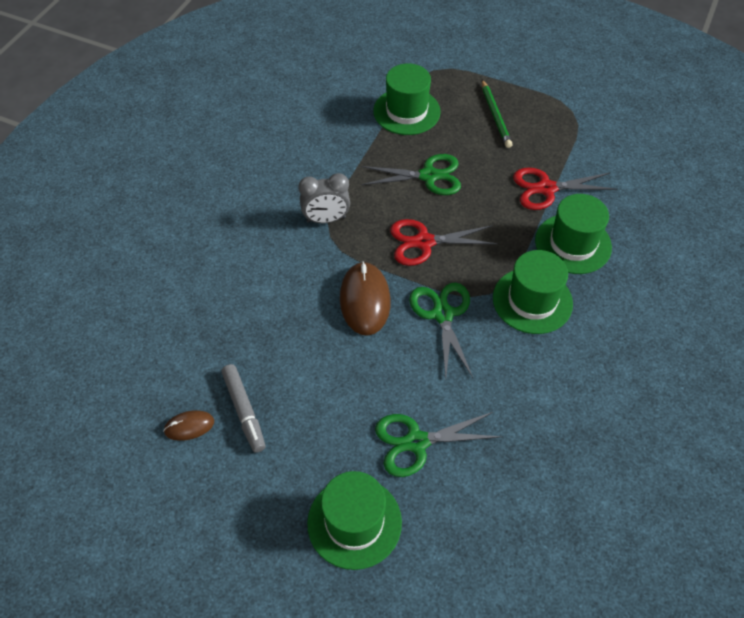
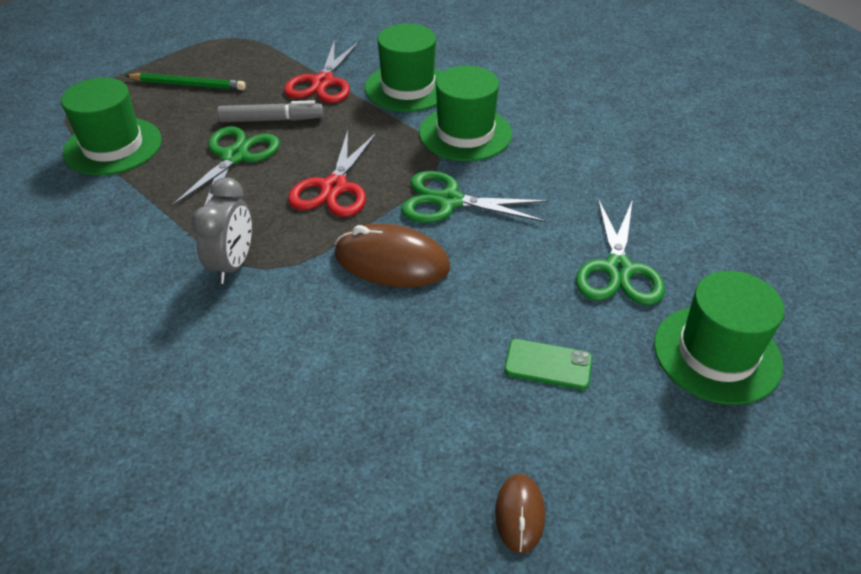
camera: 70 degrees left, 10 degrees down
(244, 411) = (516, 434): grey marker -> grey marker (271, 120)
(306, 416) = (548, 365): none -> green phone

